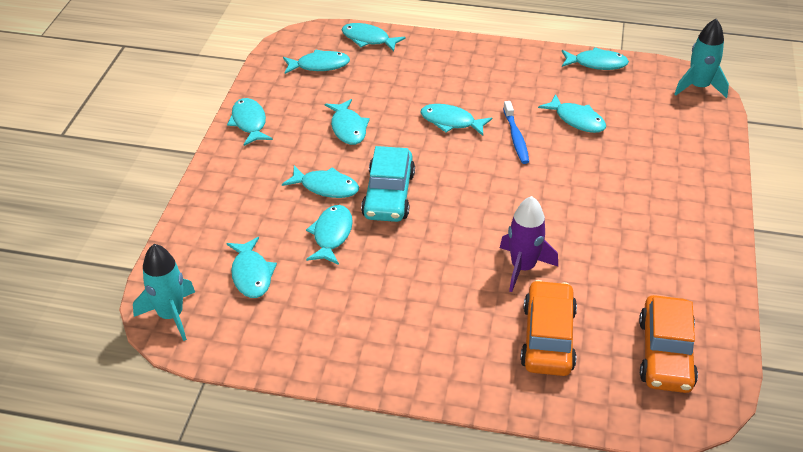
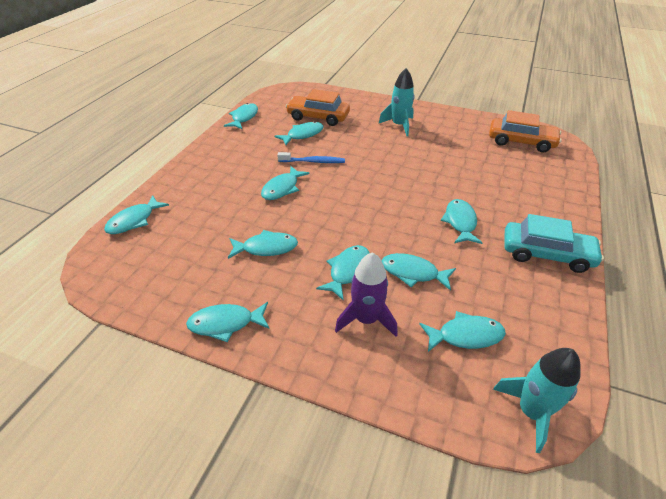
camera: 80 degrees left, 0 degrees up
(319, 65) = (155, 258): turquoise fish -> turquoise fish (460, 222)
(388, 195) = (366, 233): turquoise car -> turquoise car (546, 254)
(523, 267) = (452, 179): purple rocket -> purple rocket (366, 319)
(548, 338) = (516, 179): orange car -> orange car (318, 117)
(698, 87) = (288, 90): turquoise rocket -> turquoise rocket (399, 125)

